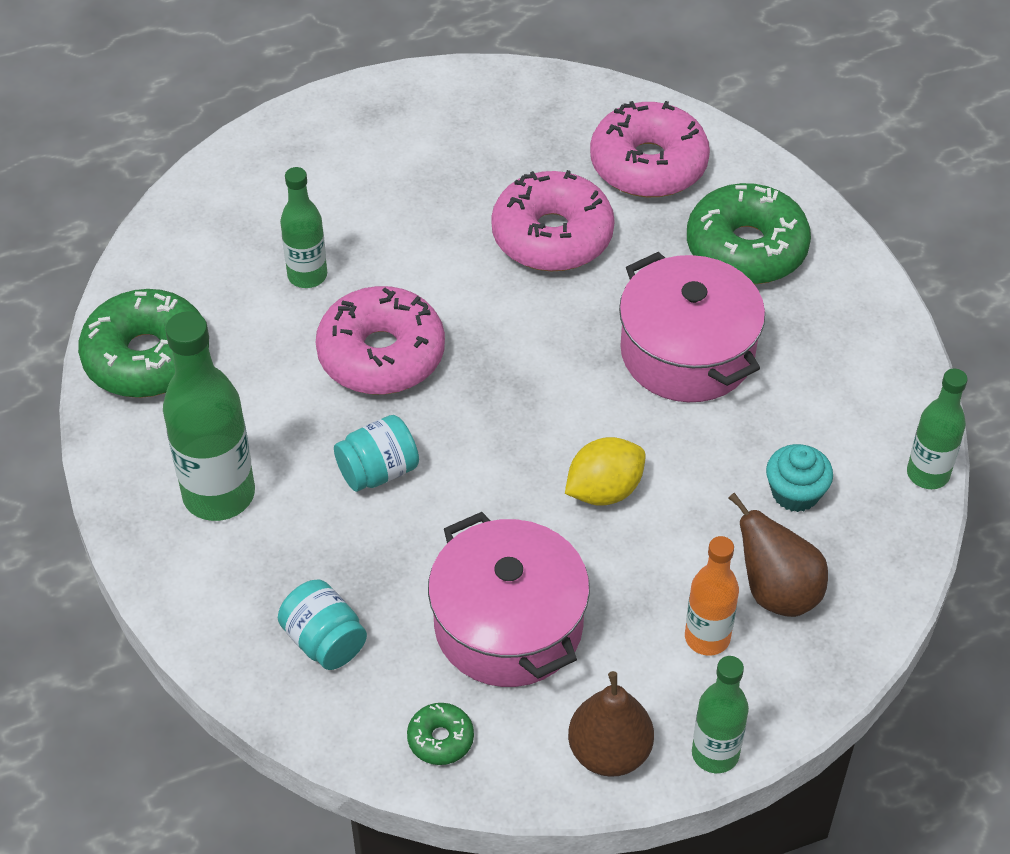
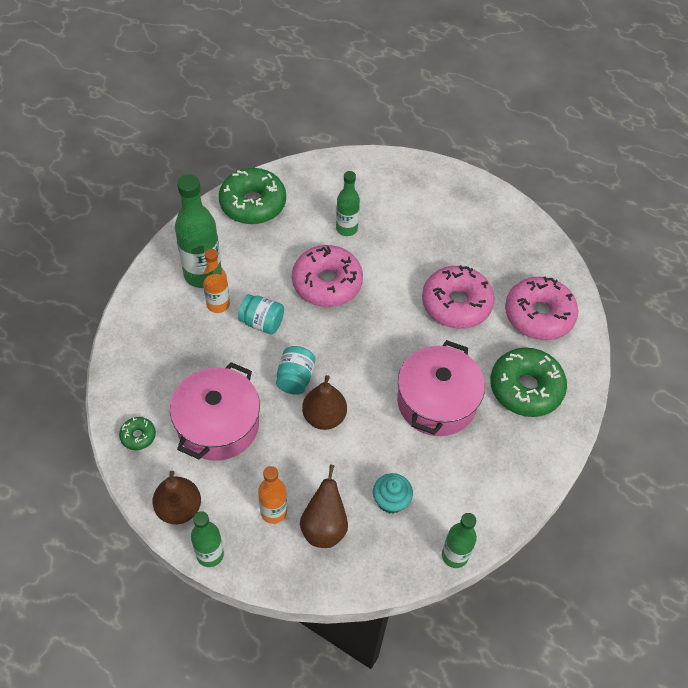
camera: 50 degrees right, 5 degrees up
(294, 506) = (218, 304): none -> orange bottle
(324, 641) = (157, 360): turquoise jar -> turquoise jar (295, 378)
(604, 490) = (324, 417): yellow lemon -> brown pear

